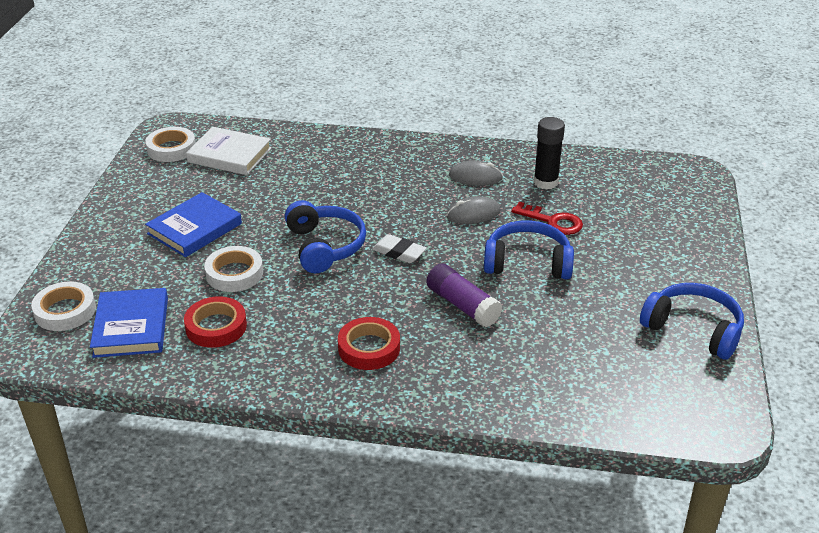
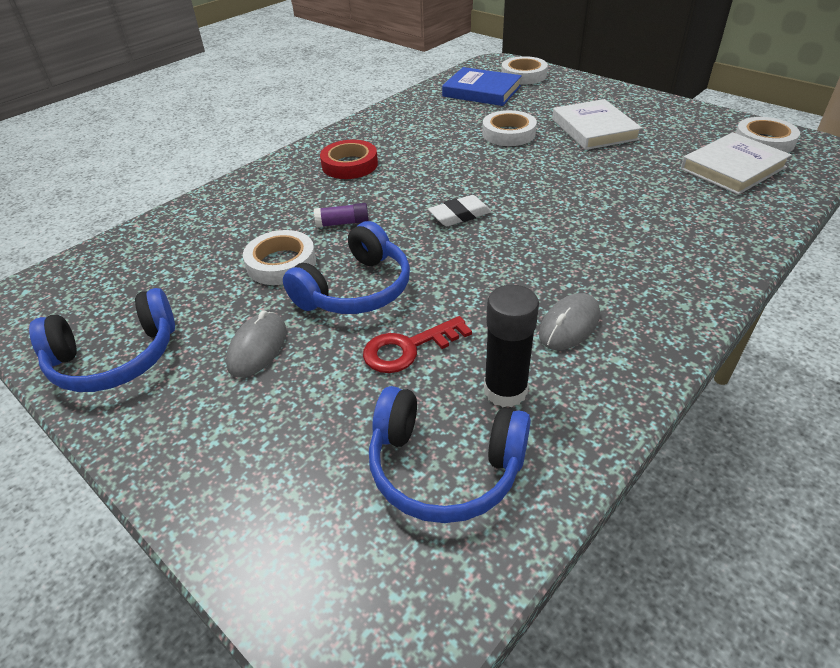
camera: 125 degrees right, 5 degrees up
(195, 229) = (594, 129): blue book -> white book
(216, 327) = (448, 116): red tape -> none
(325, 246) = (509, 180): blue headphones -> blue headphones (444, 467)
(462, 305) = (342, 223): purple glue stick -> purple glue stick, size x0.60
(473, 214) = (484, 288): grey mouse -> grey mouse (257, 347)
(538, 310) = (281, 263): none -> white tape

